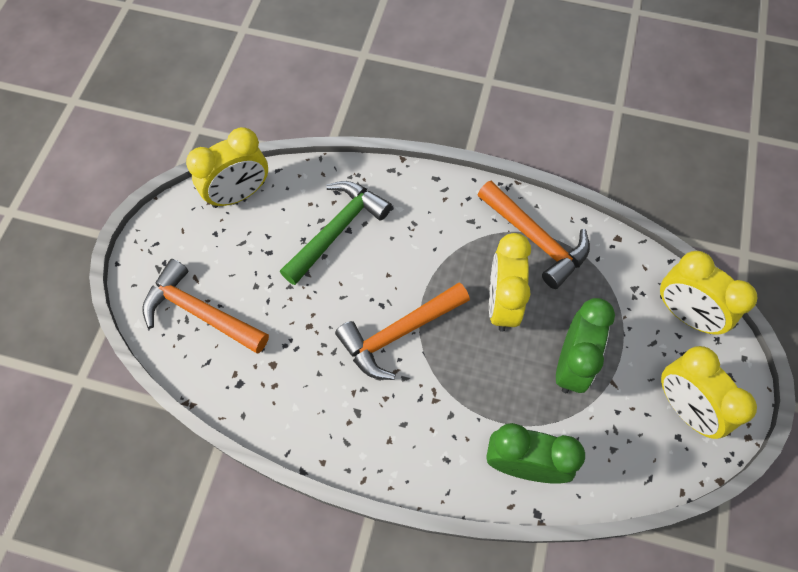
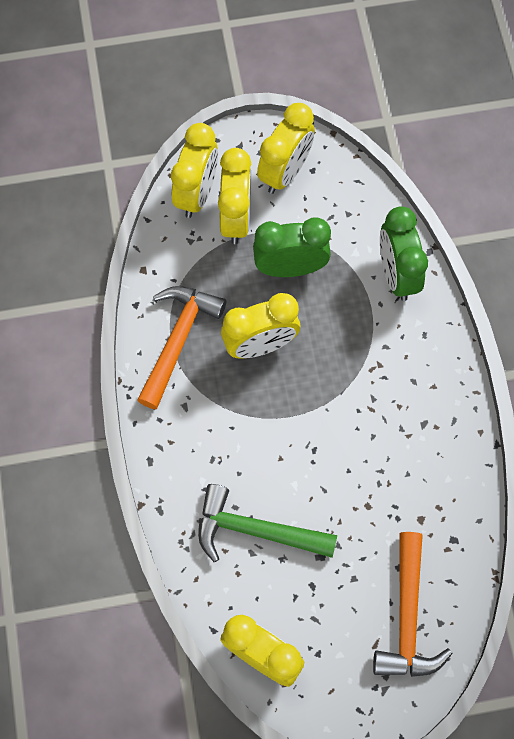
camera: 115 degrees left, 5 degrees up
(398, 333) = (335, 422): orange hammer -> none
(645, 338) = (236, 218): none -> yellow clock

